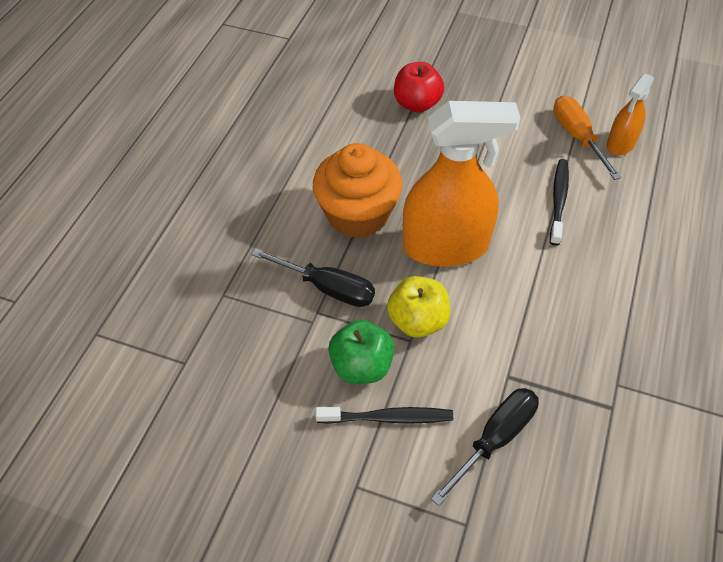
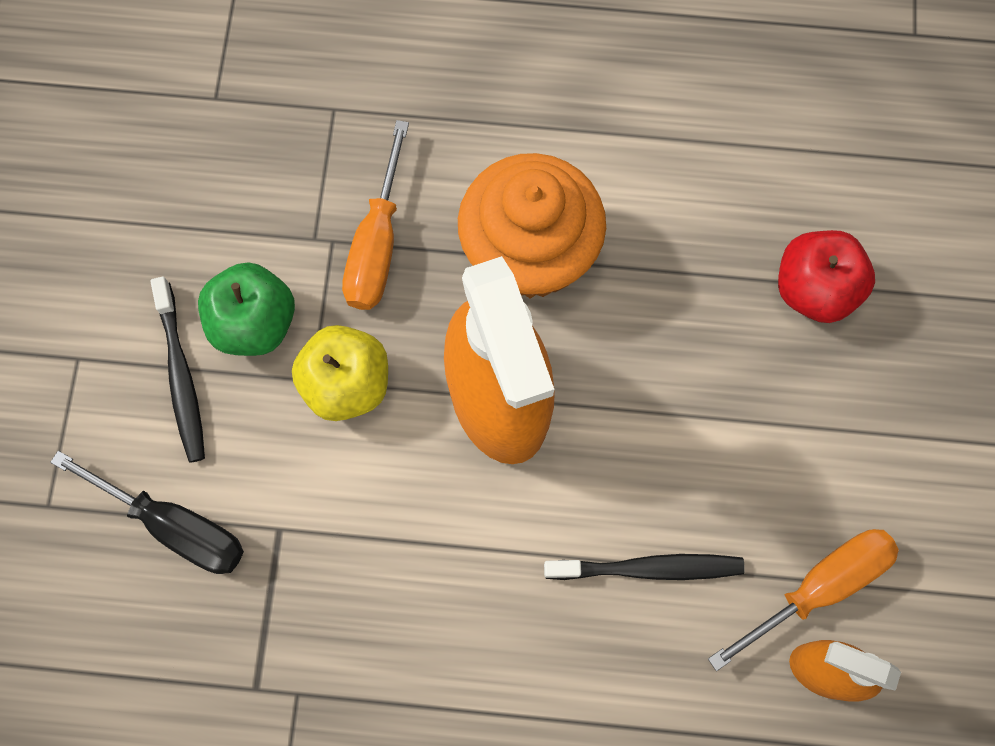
camera: 75 degrees right, 20 degrees up
(327, 288) = (377, 243): black screwdriver -> orange screwdriver

